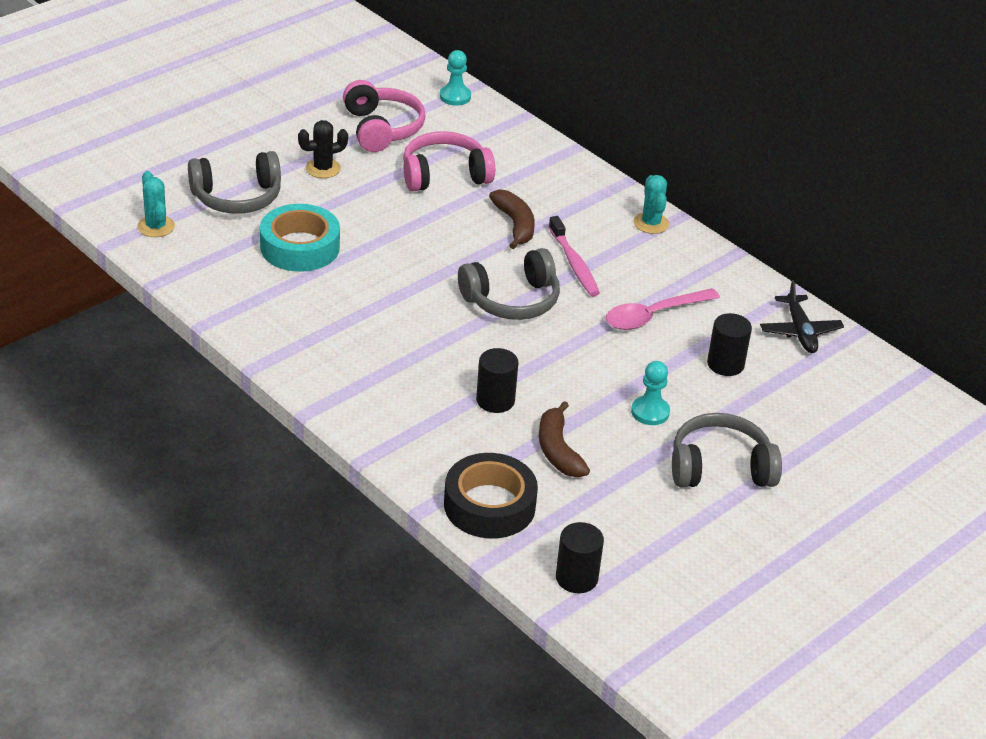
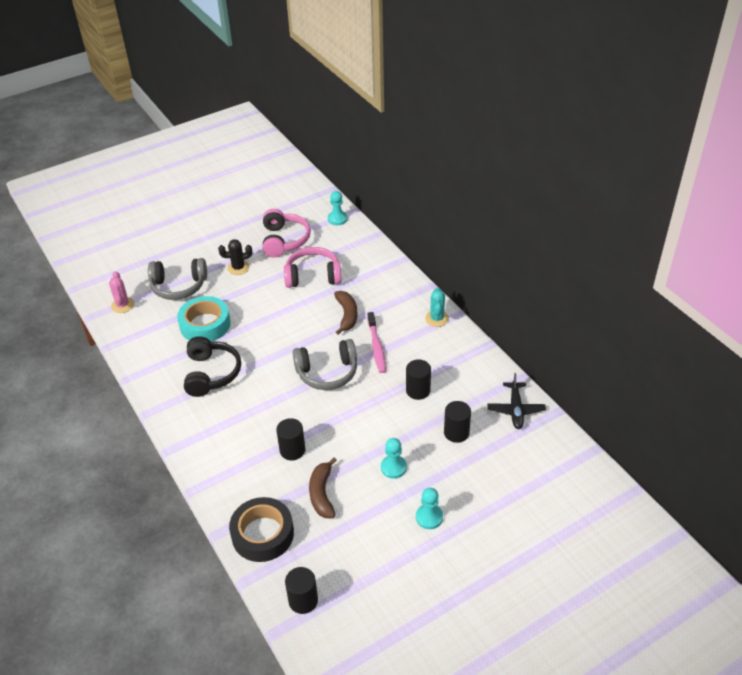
camera: 15 degrees right, 5 degrees up
(156, 226) = (122, 305): turquoise cactus -> pink cactus
(335, 311) = (211, 373): none -> black headphones
(653, 315) = (418, 390): pink spoon -> black cylinder
(720, 468) = (429, 517): grey headphones -> turquoise pawn

